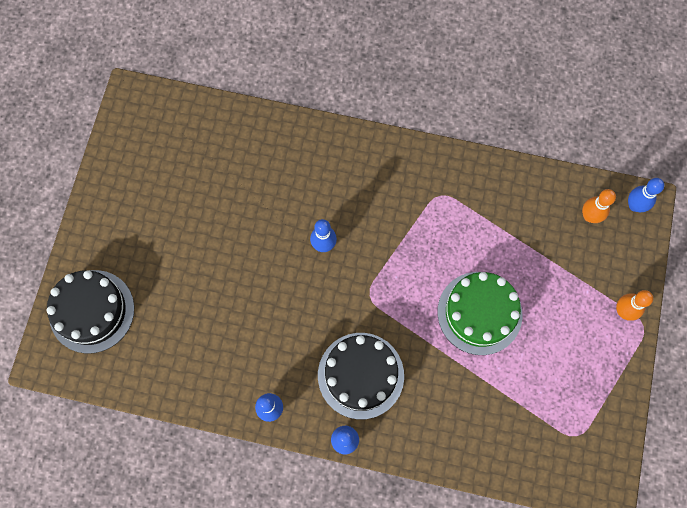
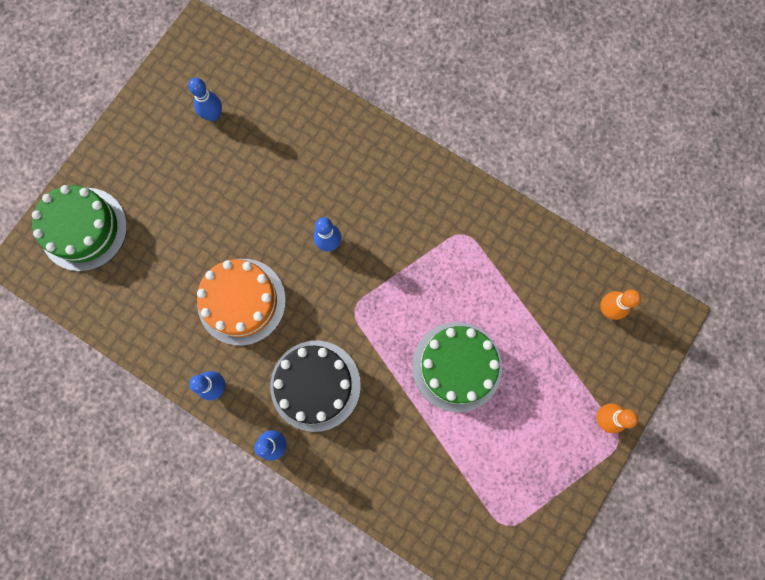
camera: 20 degrees right, 5 degrees up
(92, 311) = (84, 229): black cake -> green cake
(264, 324) = (241, 301): none -> orange cake
(634, 205) = (659, 314): blue bowling pin -> blue bowling pin (213, 115)

